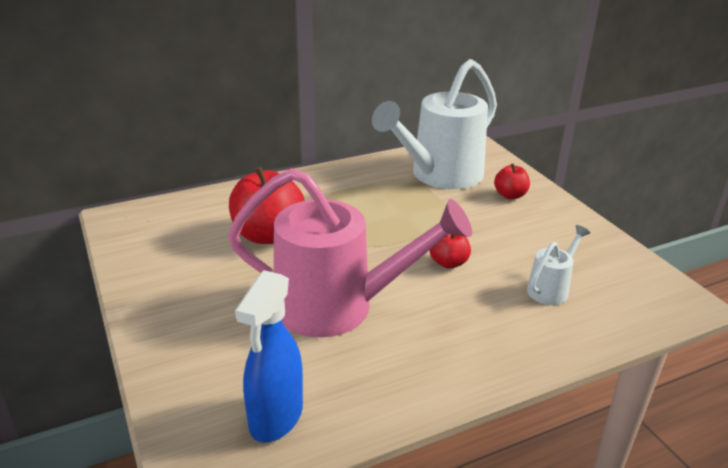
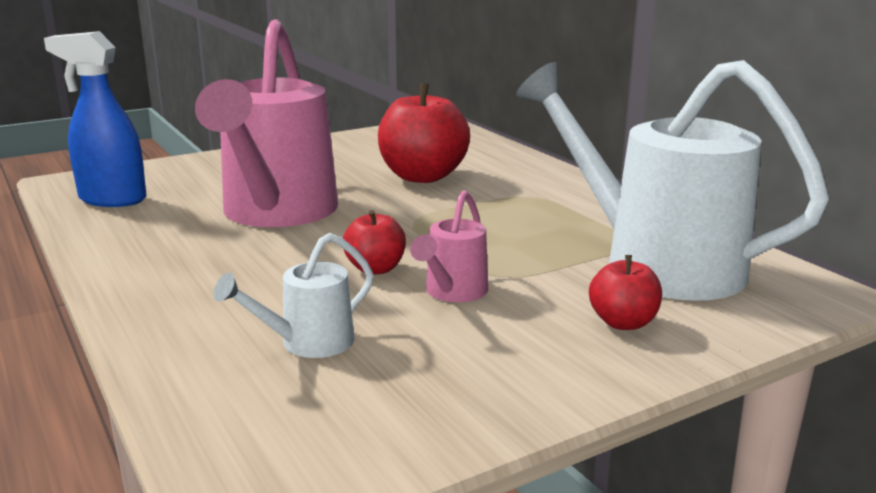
camera: 85 degrees right, 10 degrees down
(481, 238) = (452, 293): none -> pink watering can
(551, 288) = (307, 343): white watering can -> white watering can turned 105 degrees clockwise

